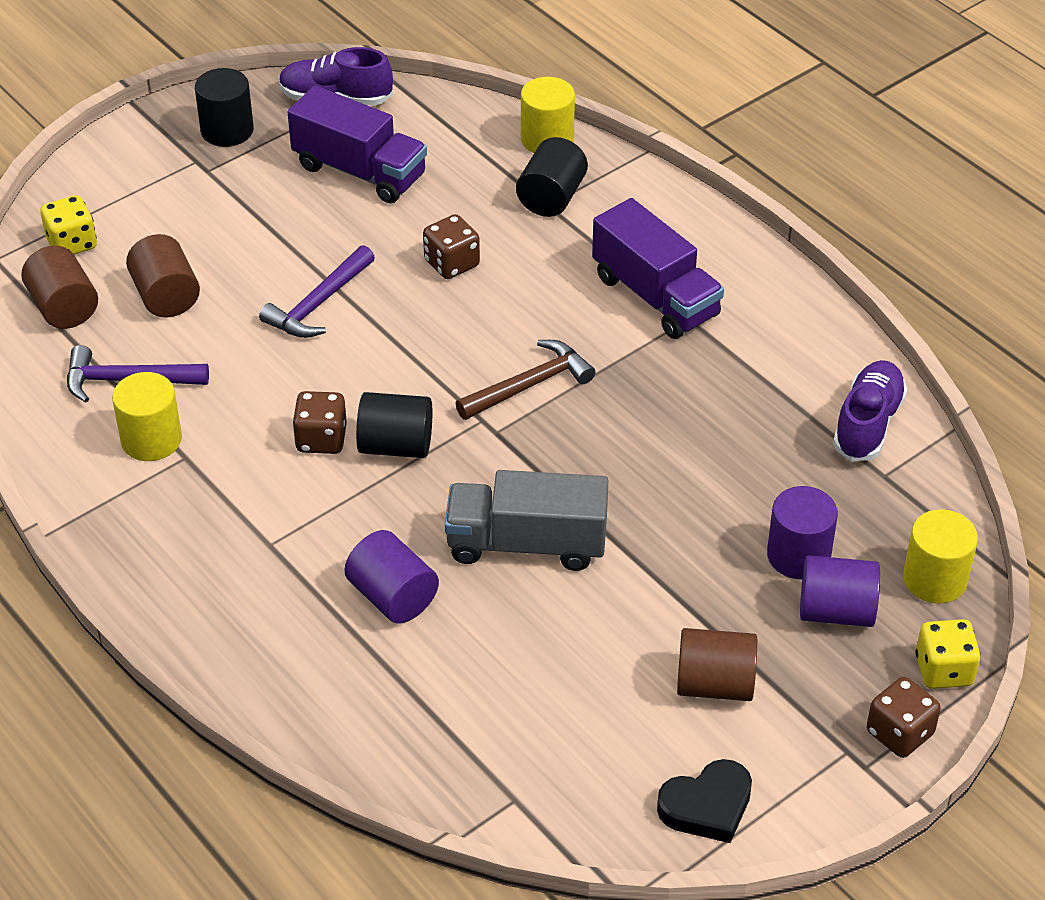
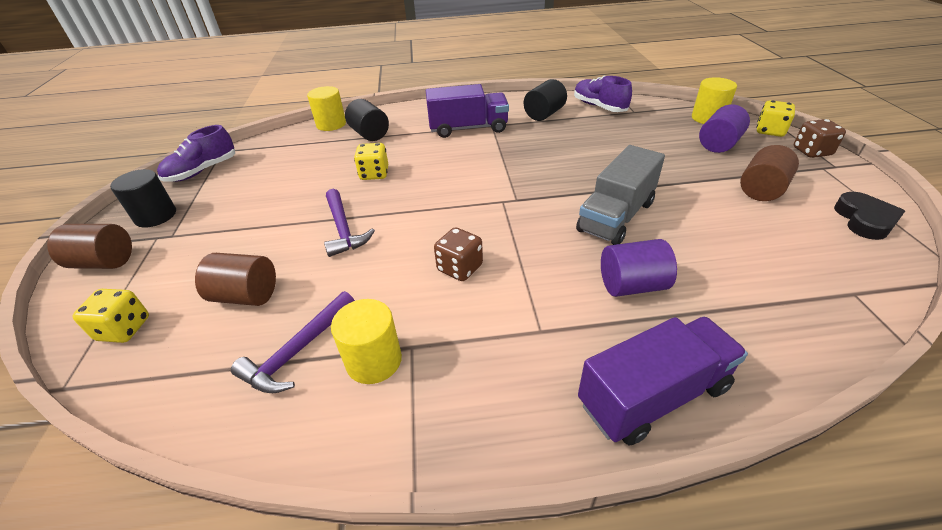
camera: 55 degrees left, 5 degrees down
(64, 308) = (176, 361): brown cylinder -> brown cylinder (104, 262)
(359, 171) = (265, 181): purple truck -> purple truck (653, 395)
(396, 445) = (494, 239): black cylinder -> black cylinder (544, 114)
(451, 263) = (374, 174): brown dice -> yellow dice
(529, 385) = (491, 178): brown hammer -> none
(798, 555) = (674, 143): purple cylinder -> none

